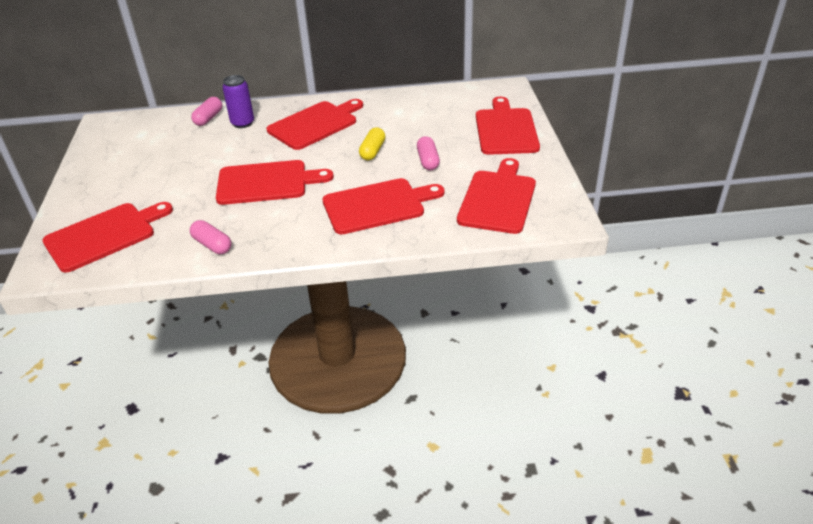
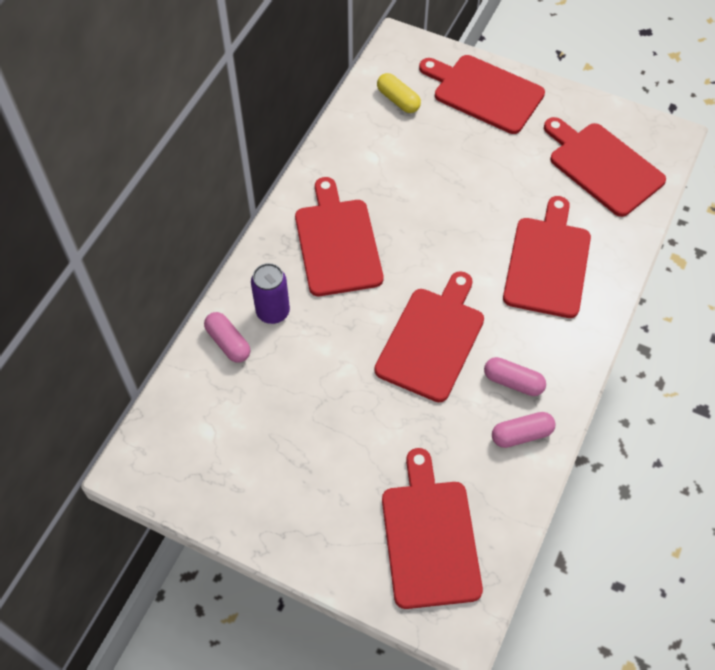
camera: 60 degrees left, 20 degrees up
(372, 151) = (440, 218): yellow capsule -> yellow capsule (398, 100)
(428, 161) = (495, 183): pink capsule -> pink capsule (513, 382)

